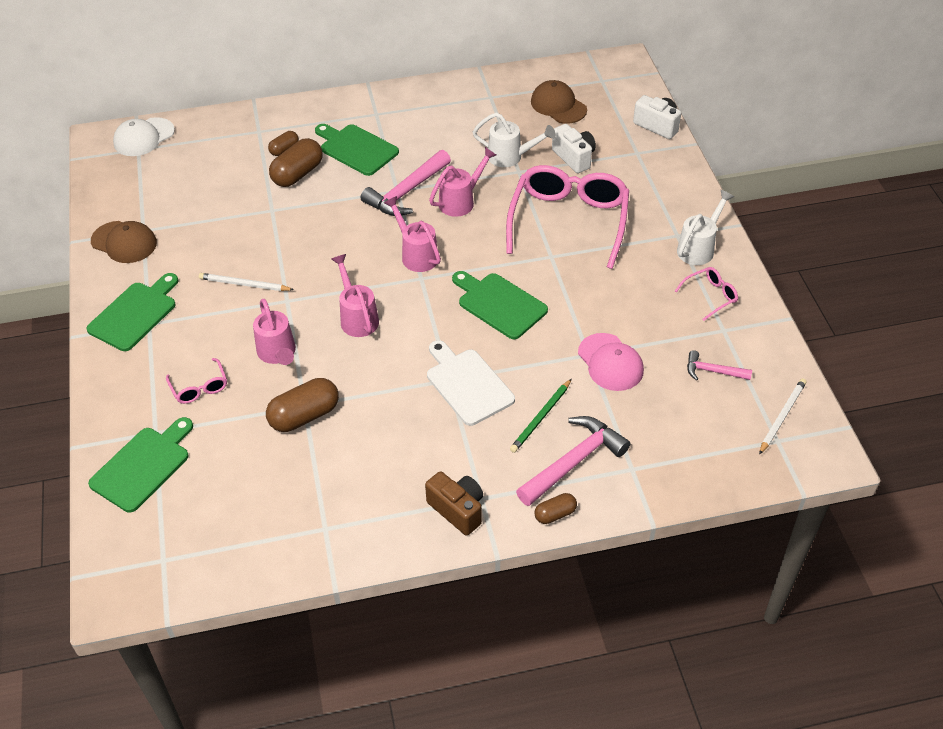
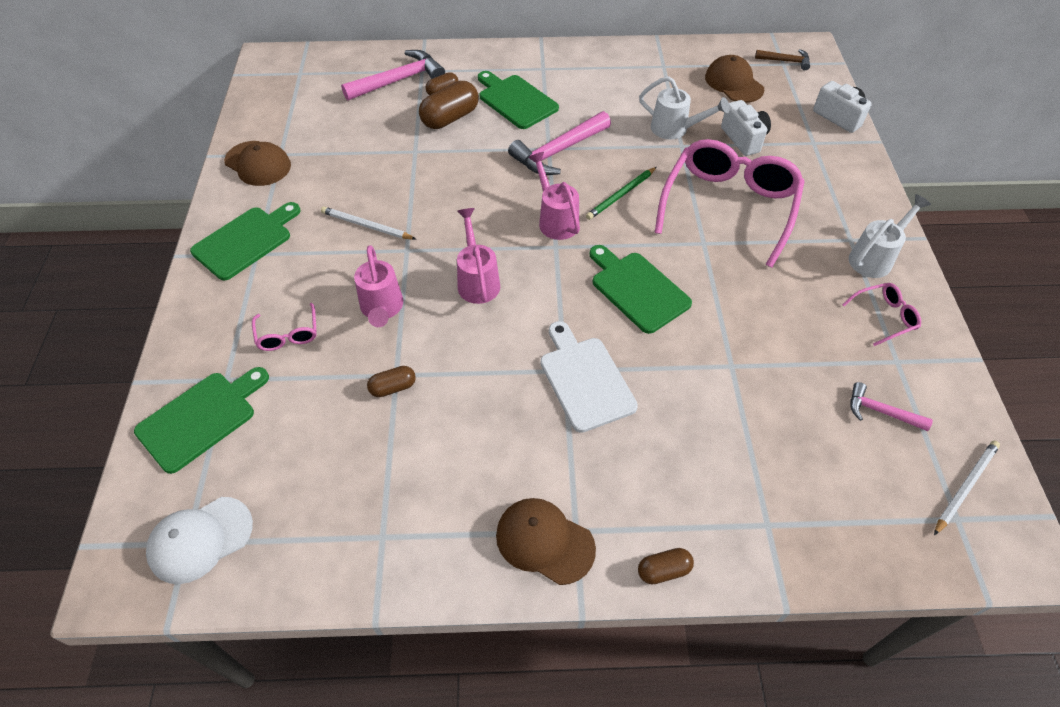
camera: 10 degrees right, 5 degrees up
(144, 137) = (308, 62): white cap -> white cap (200, 539)
(304, 416) = (393, 387): brown capsule -> brown capsule, size x0.55
(457, 510) = (544, 541): brown camera -> brown cap
(461, 201) = (614, 169): pink watering can -> none
(541, 417) = (664, 436): green pencil -> green pencil (621, 195)
(574, 462) = (696, 502): pink hammer -> pink hammer (399, 80)
(603, 78) = (785, 61): none -> brown hammer
(610, 362) = (756, 380): pink cap -> none

